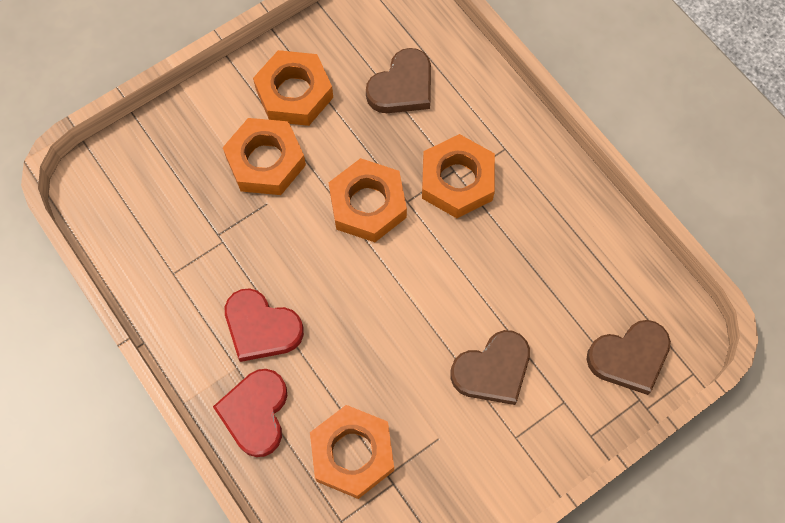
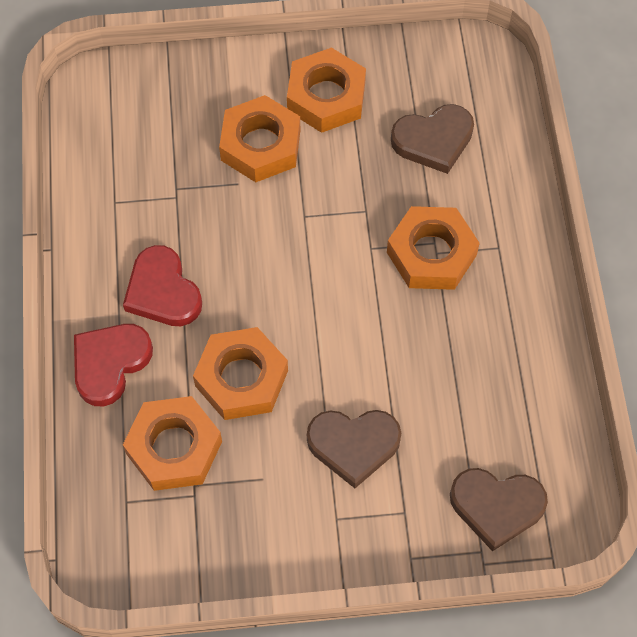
camera: 30 degrees right, 5 degrees down
(367, 204) = (331, 232): orange nut -> orange nut (241, 378)

